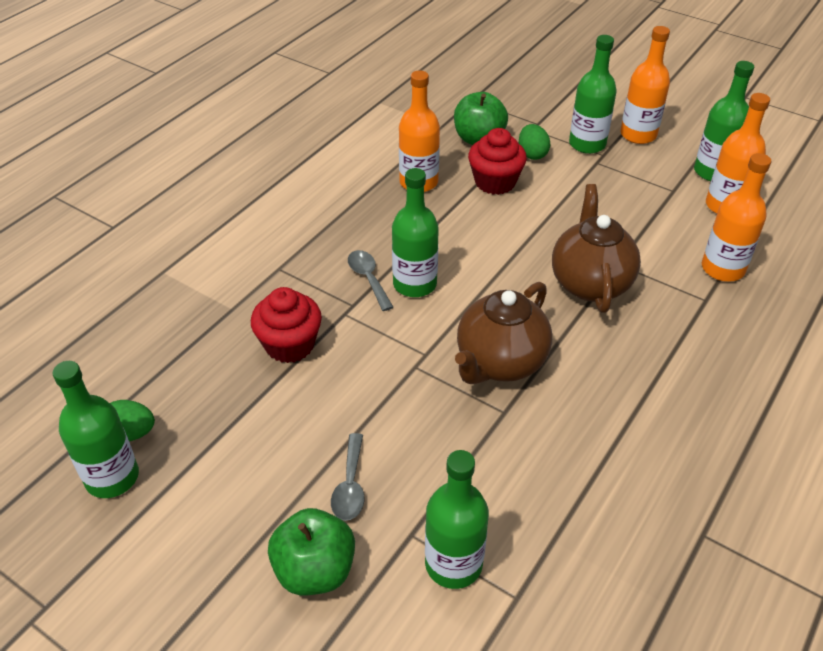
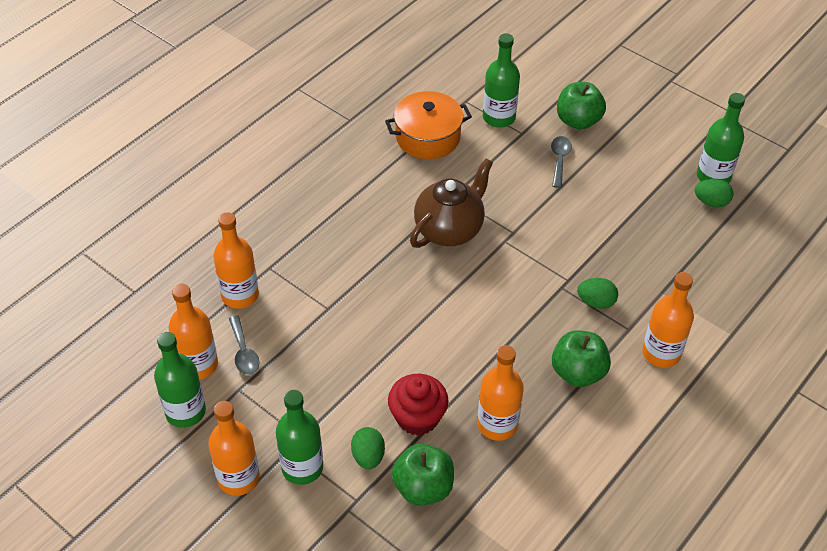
camera: 175 degrees left, 5 degrees up
(247, 249) = (661, 353): none -> orange bottle
(290, 345) = (610, 257): red cupcake -> none
(313, 292) = (596, 302): none -> green egg
(339, 226) = (578, 372): none -> green apple
(368, 278) = (549, 312): grey spoon -> grey spoon (244, 352)
(414, 284) = (509, 302): green bottle -> none
(565, 510) = (427, 137): none -> orange pot
(590, 283) = (359, 291): brown teapot -> none

